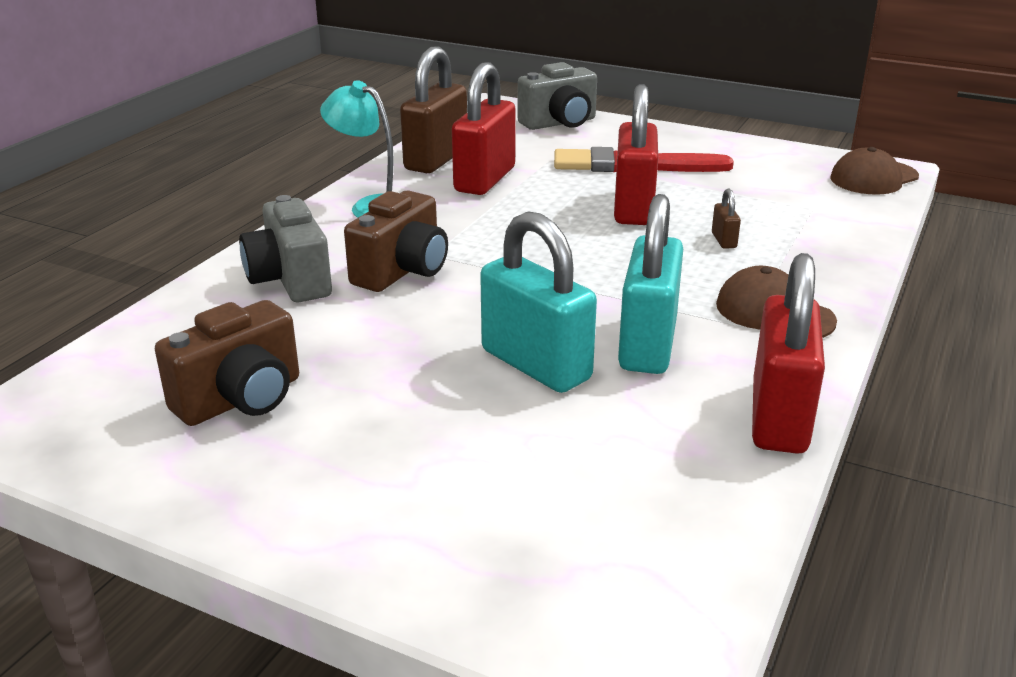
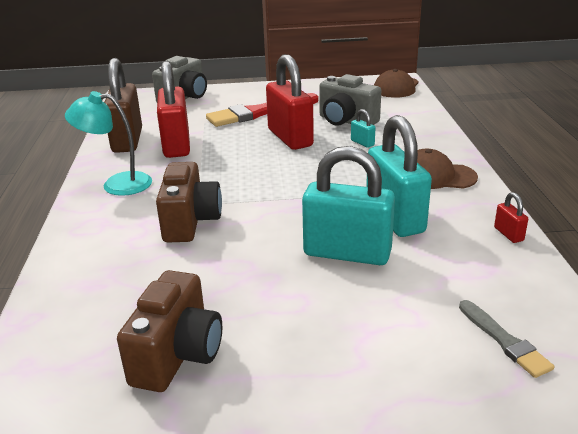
camera: 30 degrees left, 0 degrees up
(290, 280) = (114, 254): grey camera -> grey camera (346, 121)
(602, 530) = (504, 340): none -> grey brush
(724, 240) = (362, 143): brown padlock -> turquoise padlock
(779, 417) = (508, 234): red padlock -> red padlock, size x0.41

